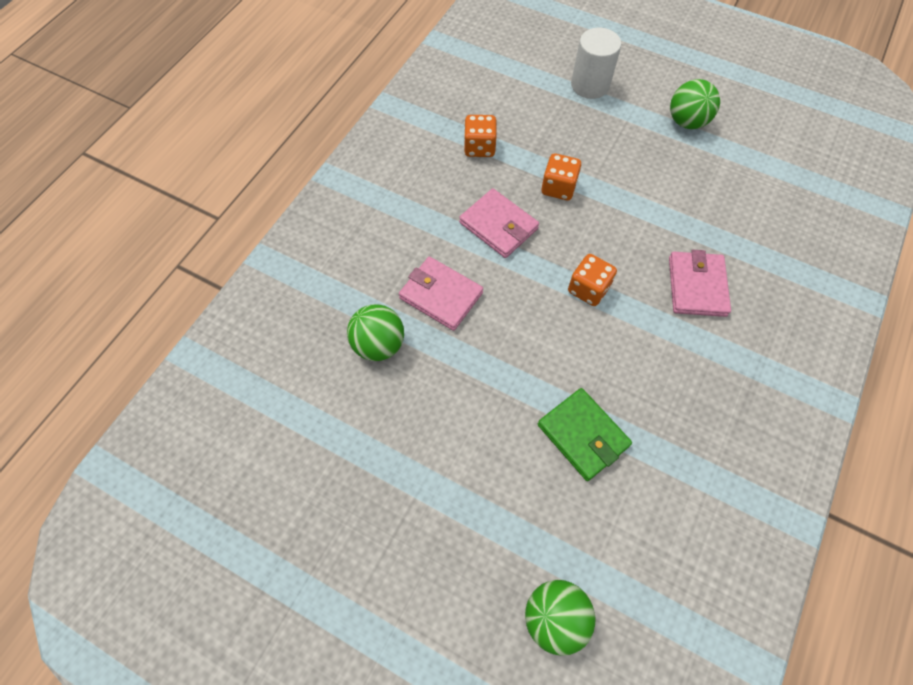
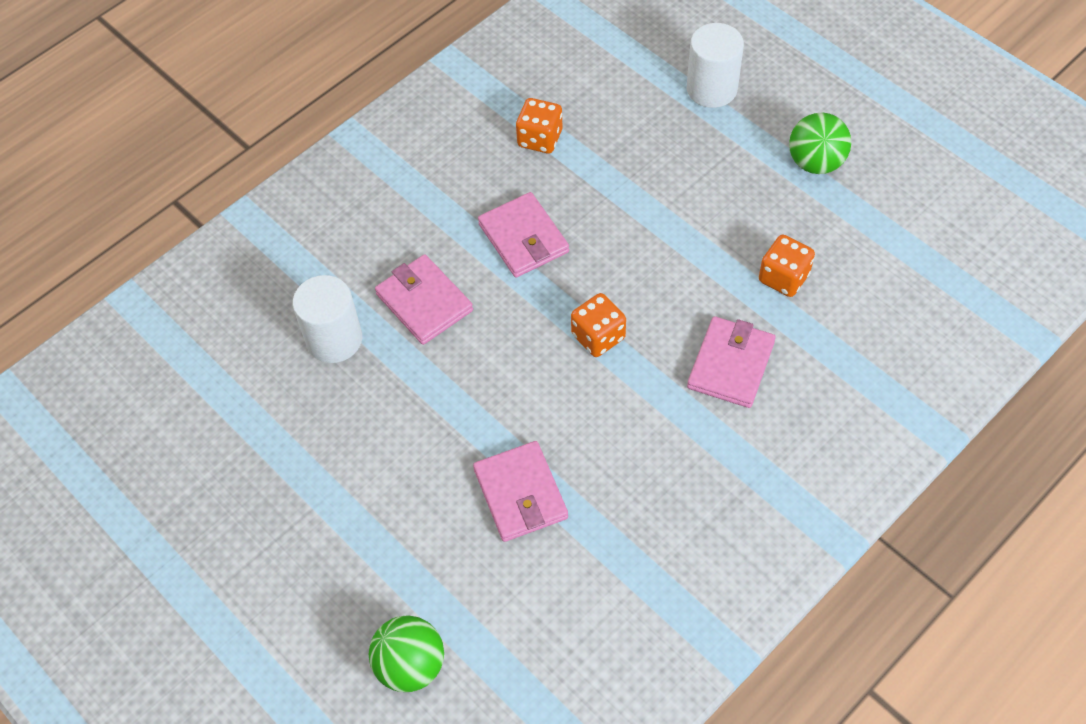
camera: 20 degrees right, 5 degrees down
(379, 344) = (334, 339): green ball -> white cylinder
(558, 188) = (615, 209): orange dice -> orange dice (783, 277)
(583, 435) = (520, 494): green wallet -> pink wallet

